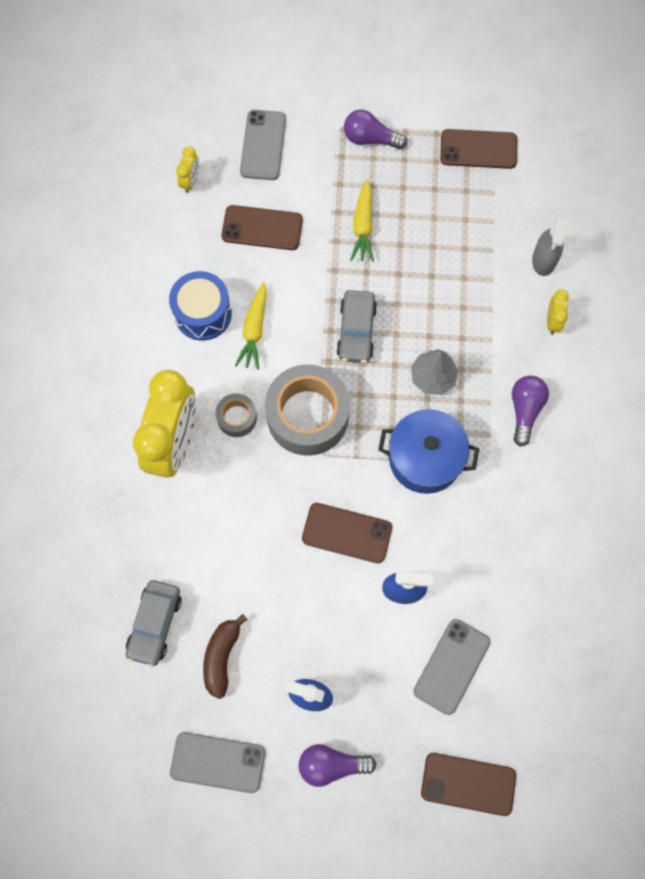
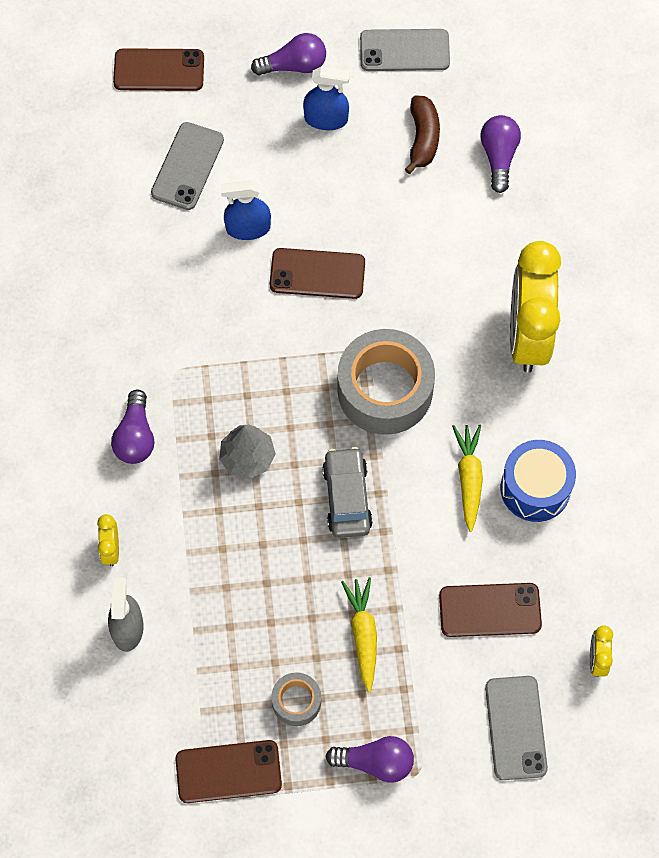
camera: 170 degrees right, 5 degrees down
(155, 624) = (499, 157): grey car -> purple light bulb
(237, 418) = (465, 374): grey tape -> grey tape (296, 701)
(425, 458) = (243, 364): blue pot -> none

